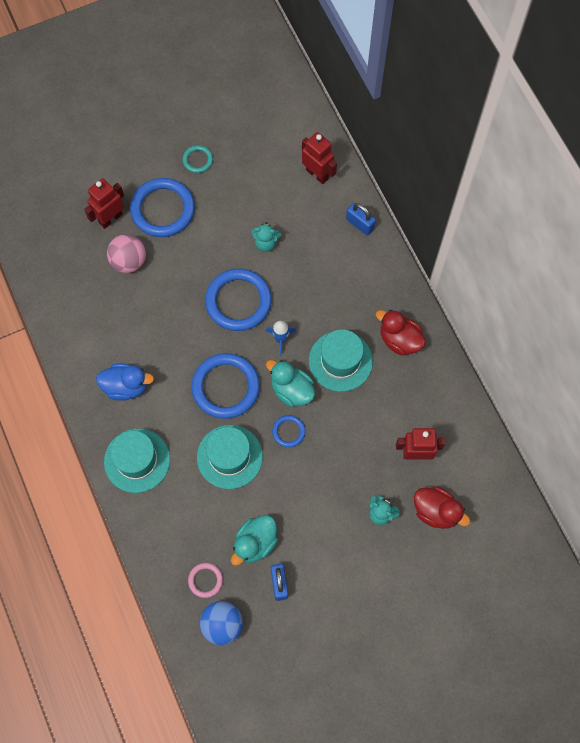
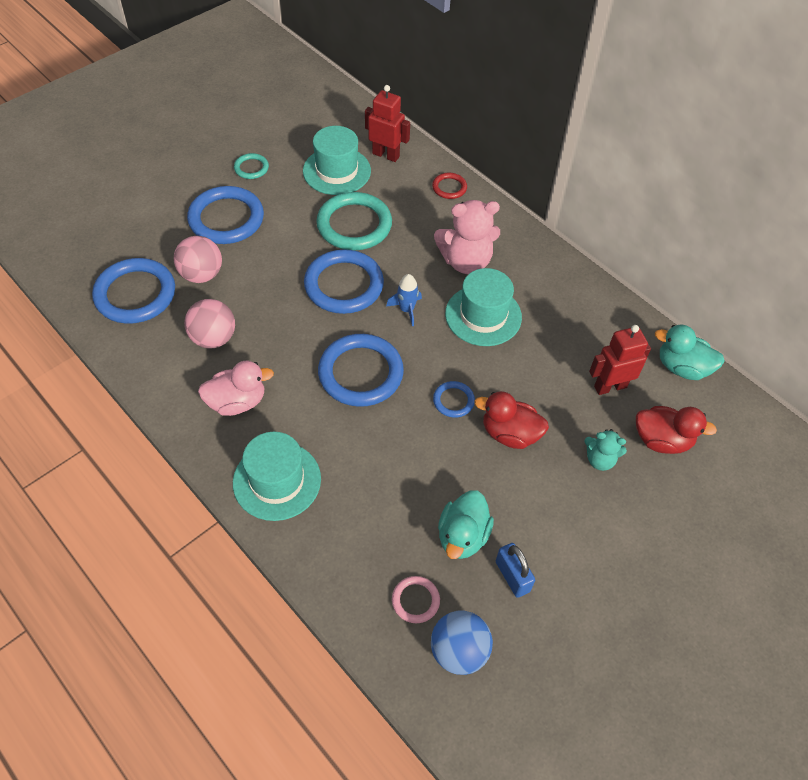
camera: 20 degrees left, 15 degrees down
(73, 267) = (135, 294): none -> blue ring
(110, 218) = (167, 239): red robot -> none
(123, 324) = (213, 338): none -> pink ball
(126, 386) = (237, 402): blue duck -> pink duck
(229, 457) = (393, 446): turquoise hat -> turquoise hat (337, 171)
(266, 243) = (354, 225): turquoise teddy bear -> turquoise ring
(291, 390) = (439, 357): turquoise duck -> turquoise duck (682, 367)
(345, 305) = (466, 261): none -> pink teddy bear
(360, 224) = (449, 187): blue padlock -> red ring
(399, 340) = (539, 280): red duck -> red duck (509, 434)

